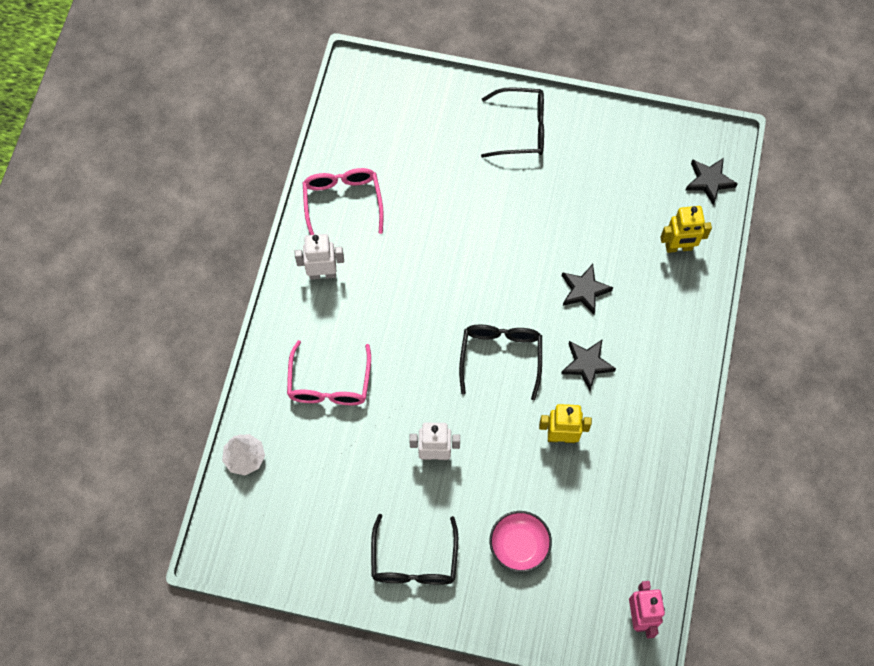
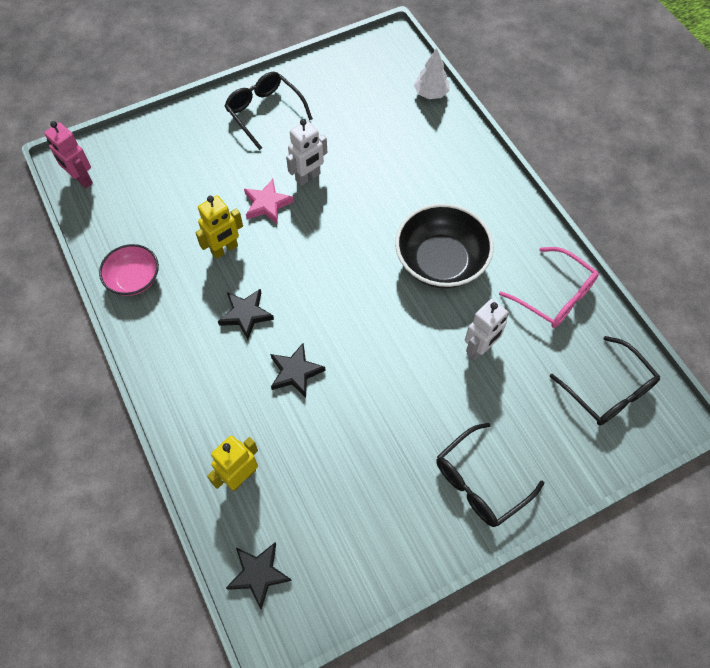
camera: 140 degrees right, 5 degrees down
(322, 273) = (509, 233): white robot -> white robot (479, 348)
(329, 384) = (424, 168): pink glasses -> none
(398, 292) = (441, 261): none -> black bowl
(492, 454) = (267, 204): none -> pink star
(501, 357) = (319, 272): black glasses -> black glasses (608, 391)
(519, 545) = (200, 164): pink bowl -> pink bowl (134, 279)

